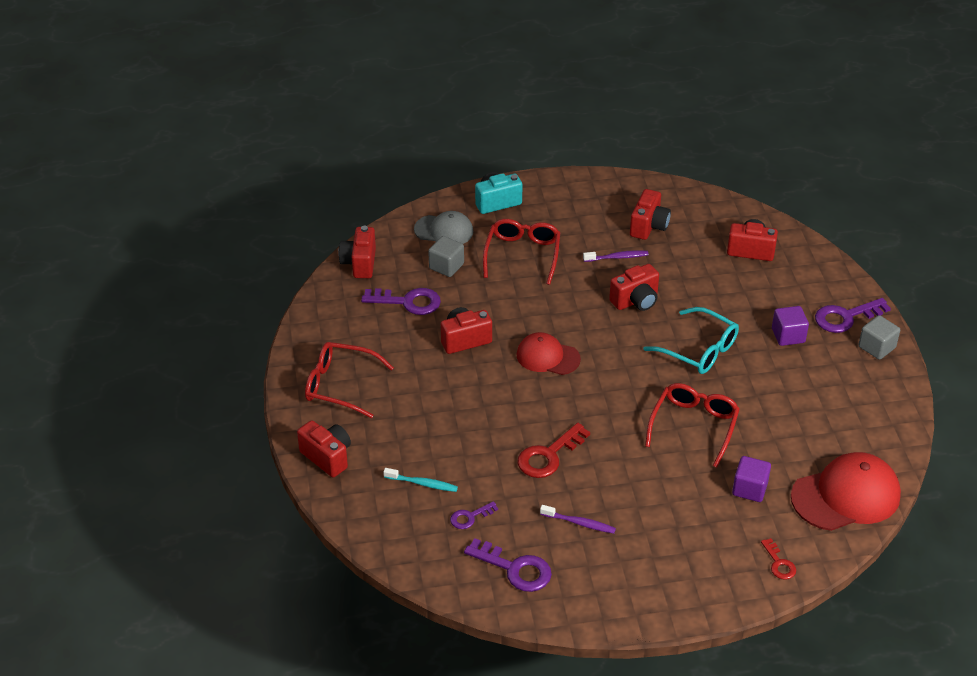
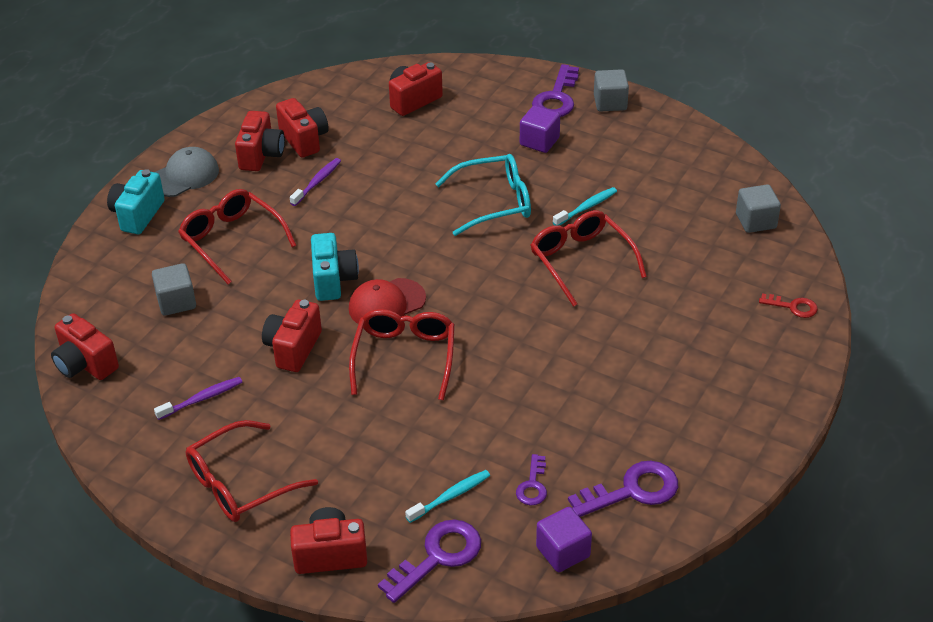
camera: 50 degrees left, 0 degrees up
(408, 302) = (189, 359): purple key -> purple key (438, 556)
(444, 230) = (125, 274): grey cap -> grey cap (184, 176)
(511, 394) = (404, 358): none -> red glasses
(540, 320) = (333, 280): none -> turquoise camera
(548, 456) = (514, 380): red key -> none
(579, 523) = (620, 408): purple toothbrush -> purple toothbrush (202, 399)
(636, 301) = (386, 204): red camera -> red camera (261, 155)
(749, 489) = (691, 272): purple cube -> purple cube (563, 552)
(750, 398) = (586, 207): none -> turquoise toothbrush
(846, 496) = (755, 221): red cap -> grey cube

